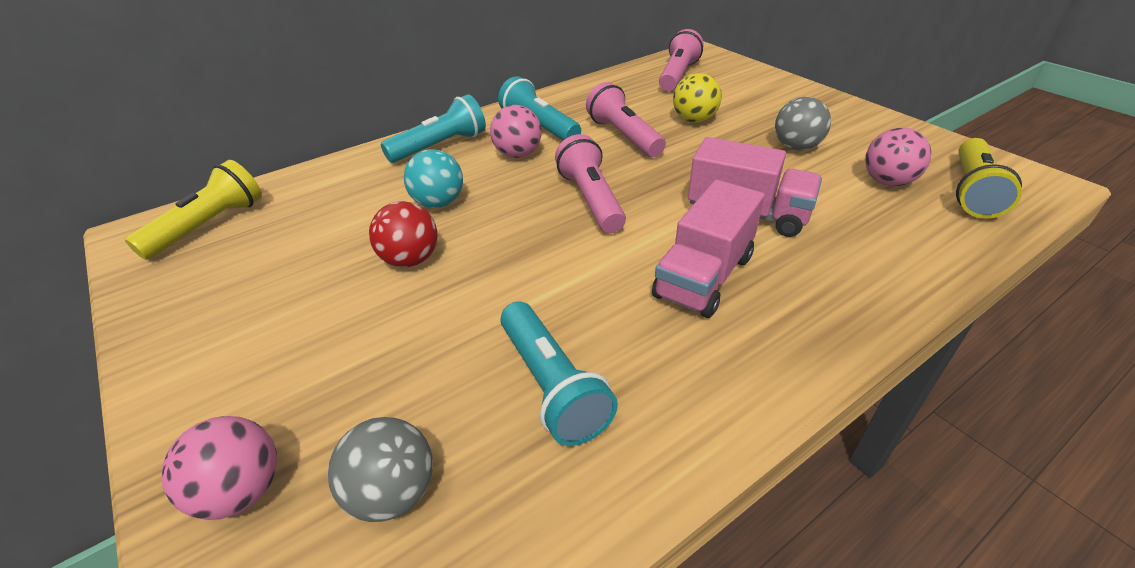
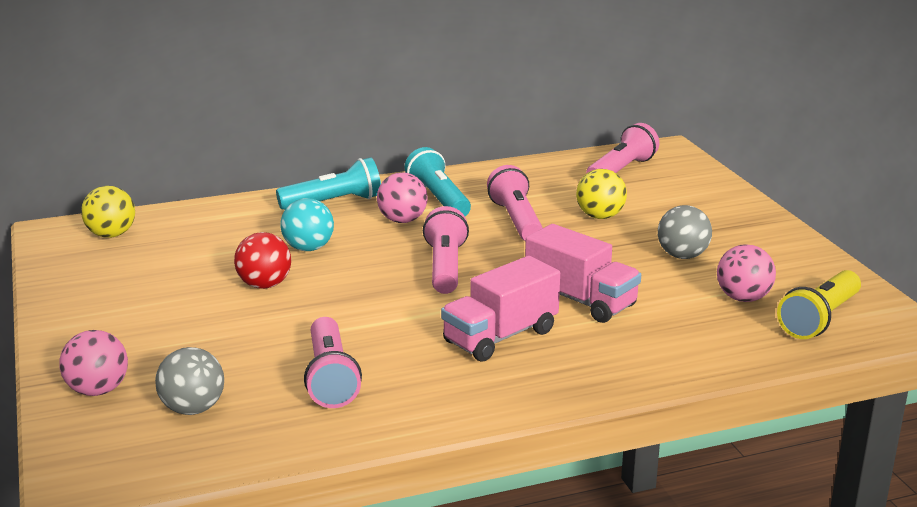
camera: 15 degrees right, 15 degrees down
(209, 226) = (111, 235): yellow flashlight -> yellow ball
(551, 386) = (330, 378): turquoise flashlight -> pink flashlight

